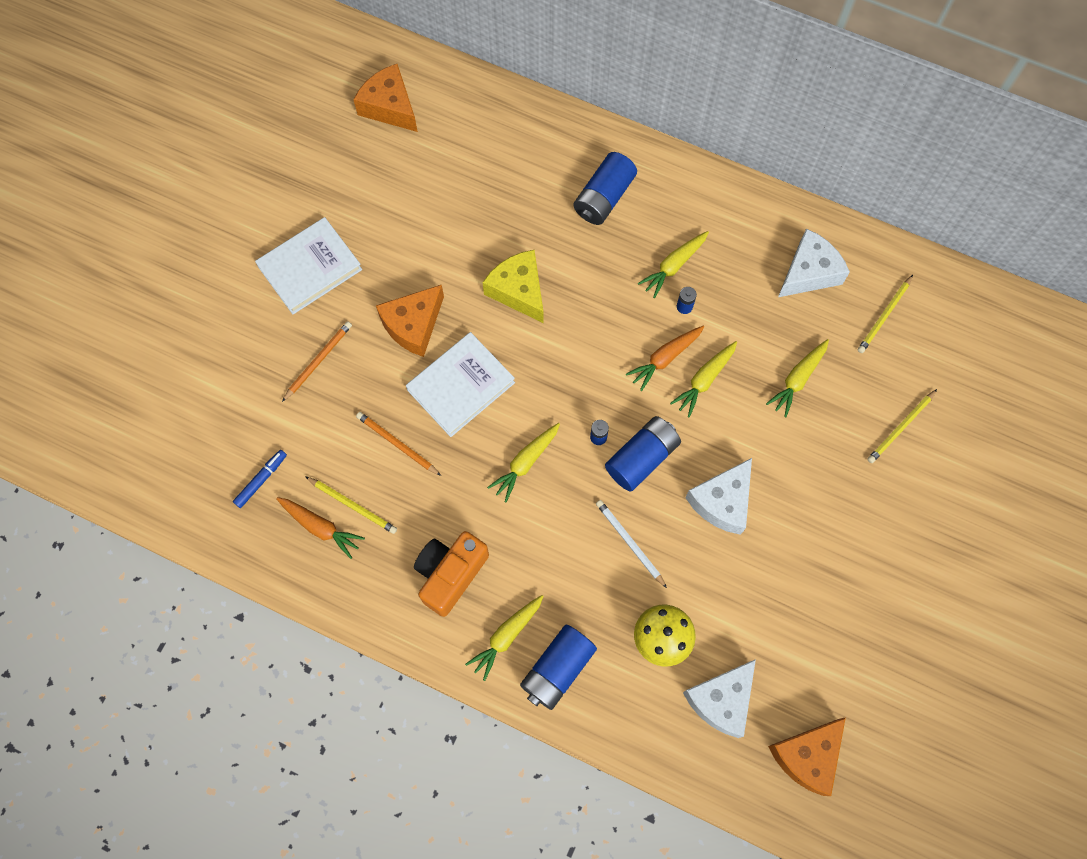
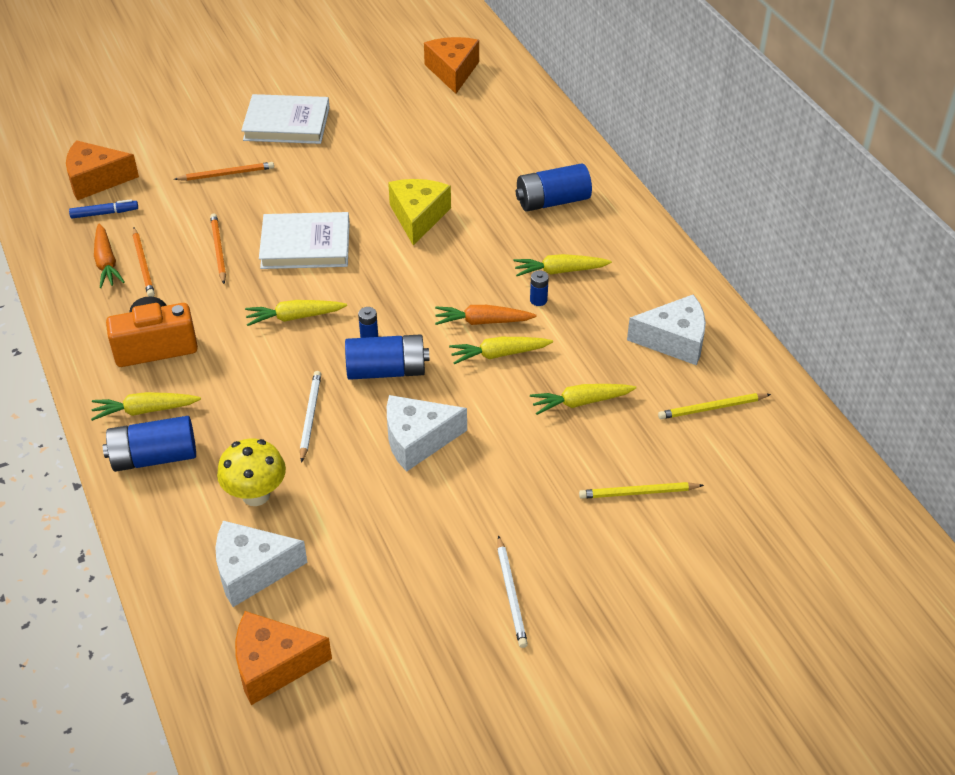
camera: 40 degrees right, 25 degrees down
(353, 505) = (143, 264): yellow pencil -> orange pencil
(413, 325) = (316, 193): orange cheese -> orange cheese (96, 180)
(897, 575) = (511, 594): none -> white pencil

